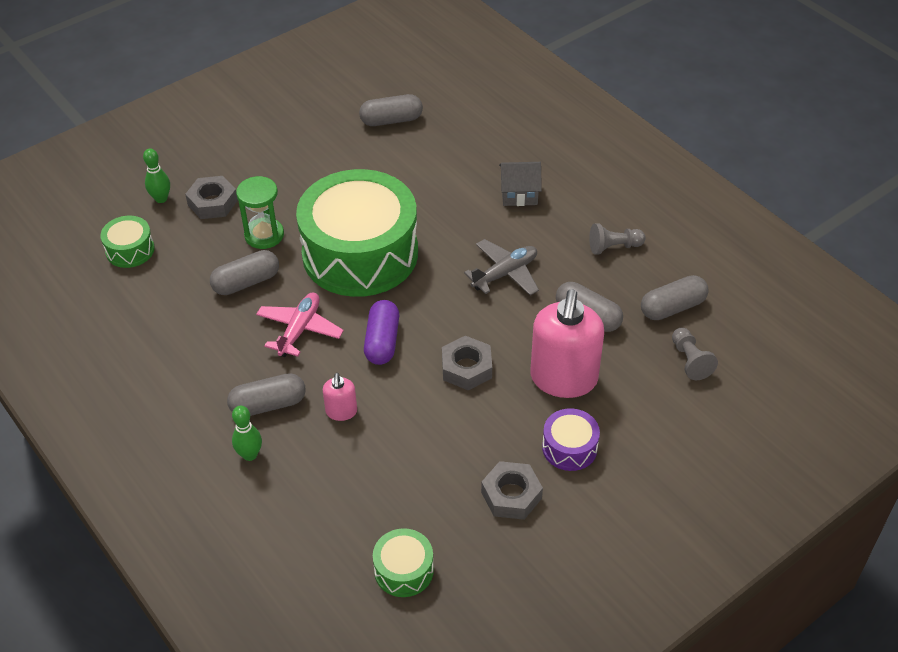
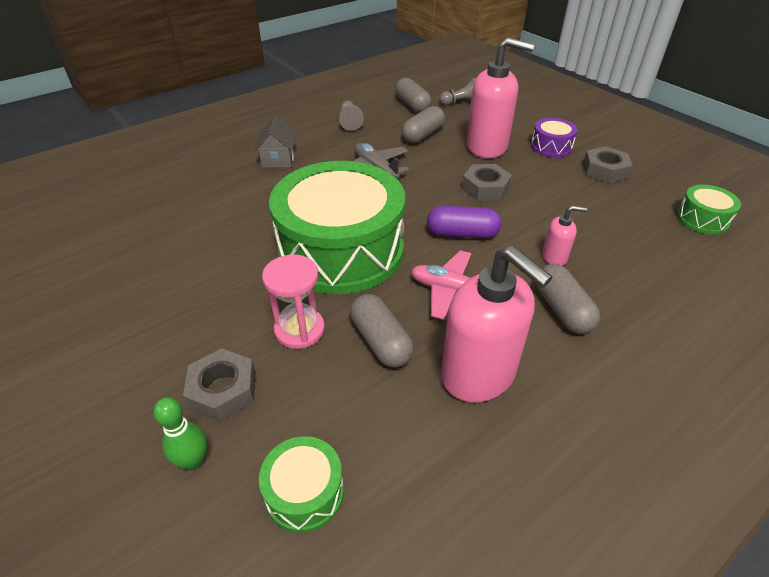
camera: 90 degrees left, 5 degrees down
(205, 339) = (478, 374): none -> pink soap dispenser
(250, 455) = (632, 320): green bowling pin -> none
(264, 235) = (299, 330): green hourglass -> pink hourglass
(391, 120) = (132, 232): grey capsule -> none

